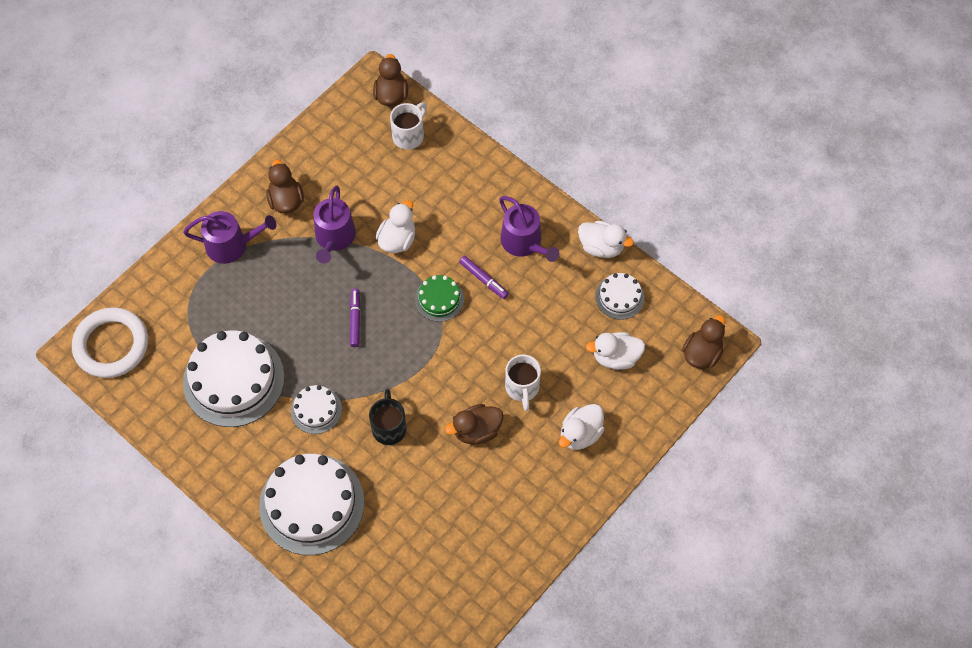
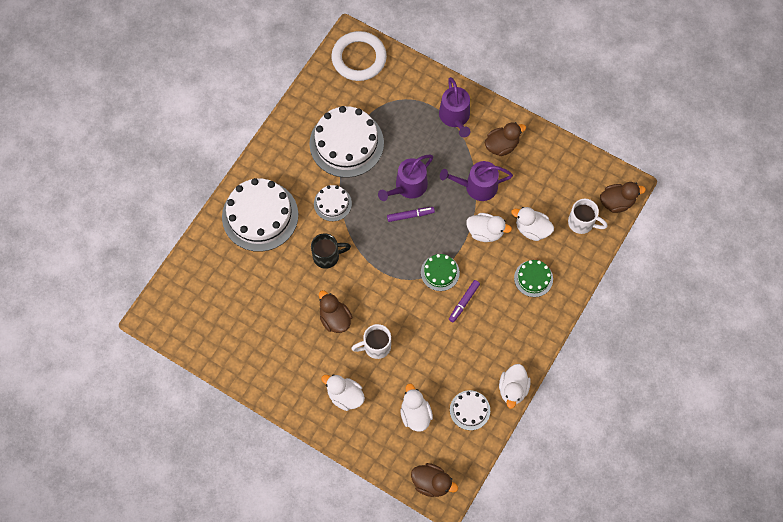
camera: 80 degrees right, 5 degrees up
(405, 189) = (532, 229): none -> white duck
(468, 199) = (533, 278): none -> green cake
(524, 243) = (503, 328): purple watering can -> purple watering can (408, 187)

